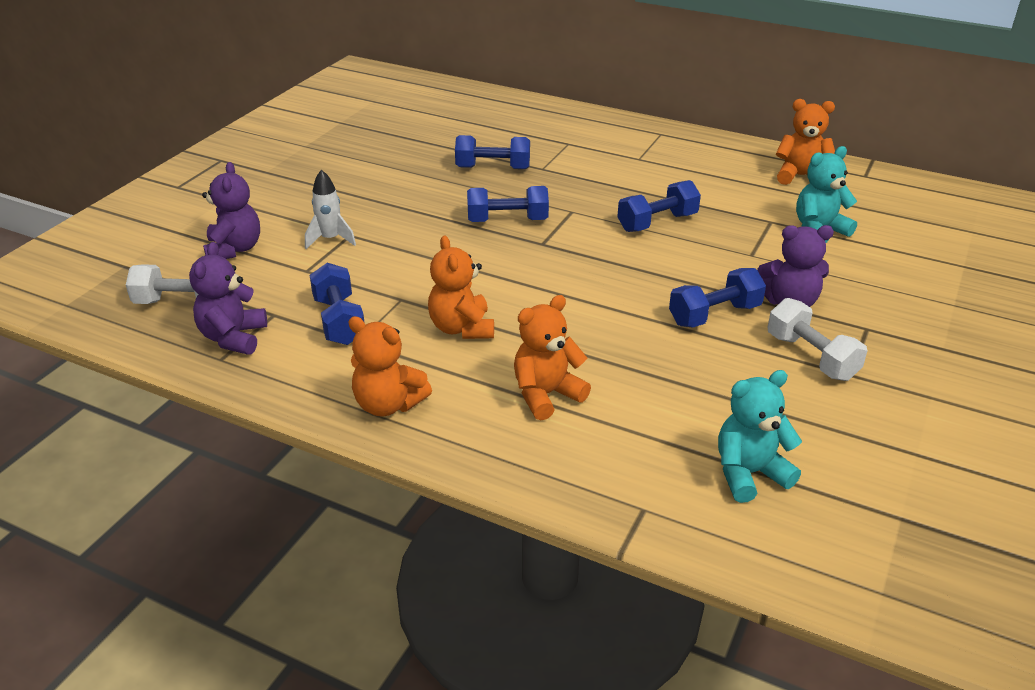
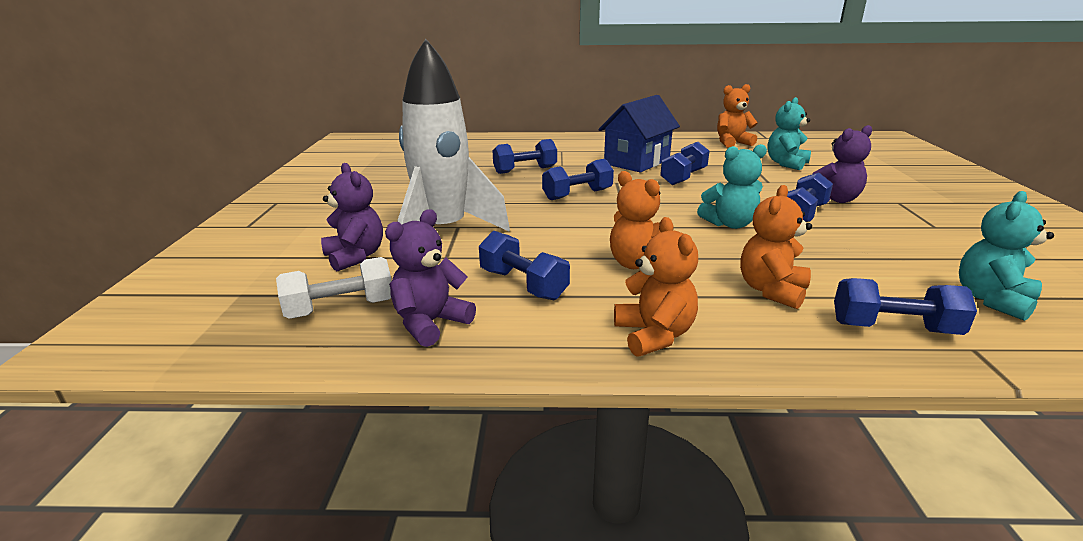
camera: 25 degrees left, 10 degrees down
(233, 338) = (430, 323): purple teddy bear -> purple teddy bear turned 60 degrees clockwise
(330, 239) = (444, 232): white rocket -> white rocket, size x2.40
(388, 404) = (654, 335): orange teddy bear -> orange teddy bear turned 105 degrees counterclockwise
(601, 467) = (894, 328): none -> blue dumbbell
(616, 305) = (729, 224): none -> turquoise teddy bear
(634, 183) = (637, 162): none -> blue house
(811, 357) = (897, 223): white dumbbell -> none

